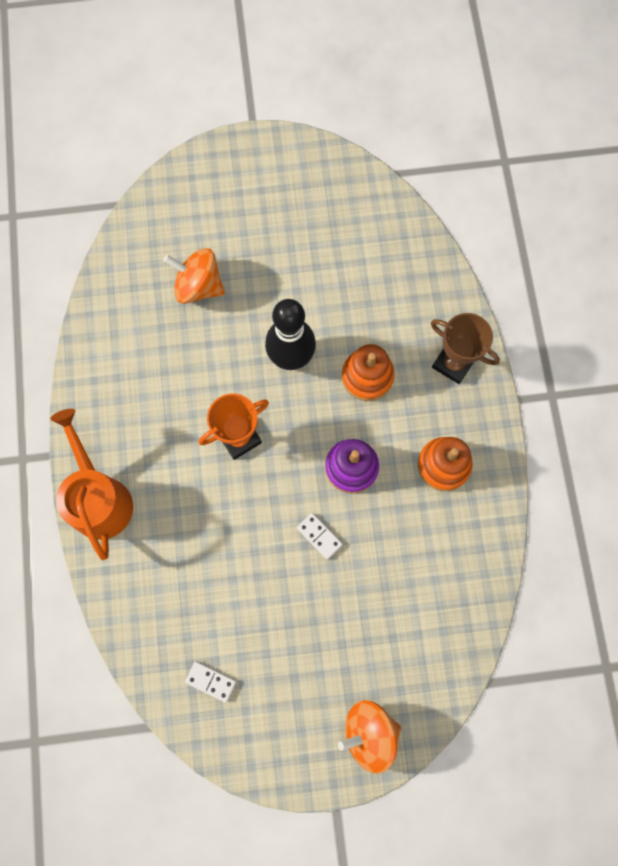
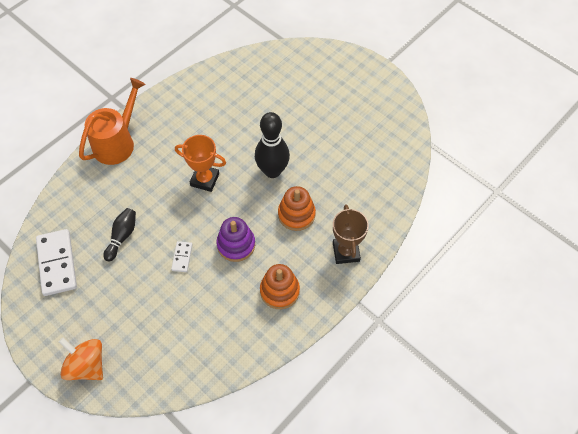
camera: 50 degrees right, 15 degrees down
(198, 286) = (272, 102): orange spinning top -> none
(211, 681) = (57, 263): white domino -> white domino, size x2.06
(237, 583) = (122, 237): none -> black bowling pin

